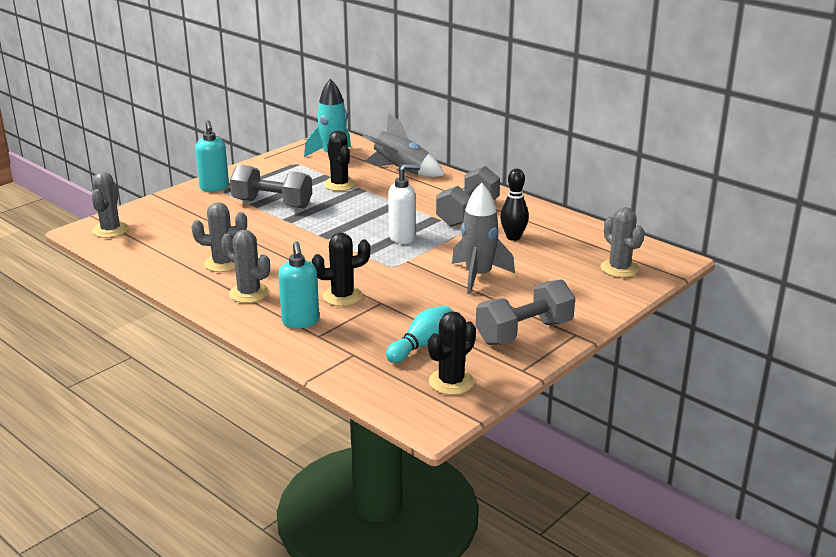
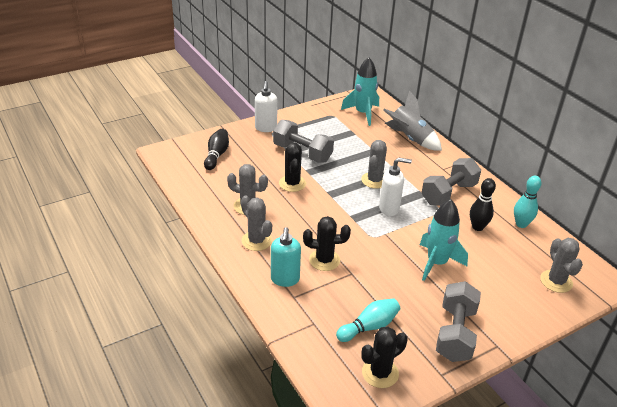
camera: 15 degrees right, 10 degrees up
(110, 230) = (180, 155): grey cactus -> grey cactus (374, 180)
(160, 222) = (216, 155): none -> black bowling pin
(214, 187) = (266, 128): turquoise soap dispenser -> white soap dispenser
(339, 184) = (358, 143): black cactus -> black cactus (292, 183)
(478, 276) = (436, 263): grey rocket -> turquoise rocket
(524, 332) = (455, 333): grey dumbbell -> grey dumbbell turned 60 degrees counterclockwise
(562, 227) = (521, 224): none -> turquoise bowling pin

